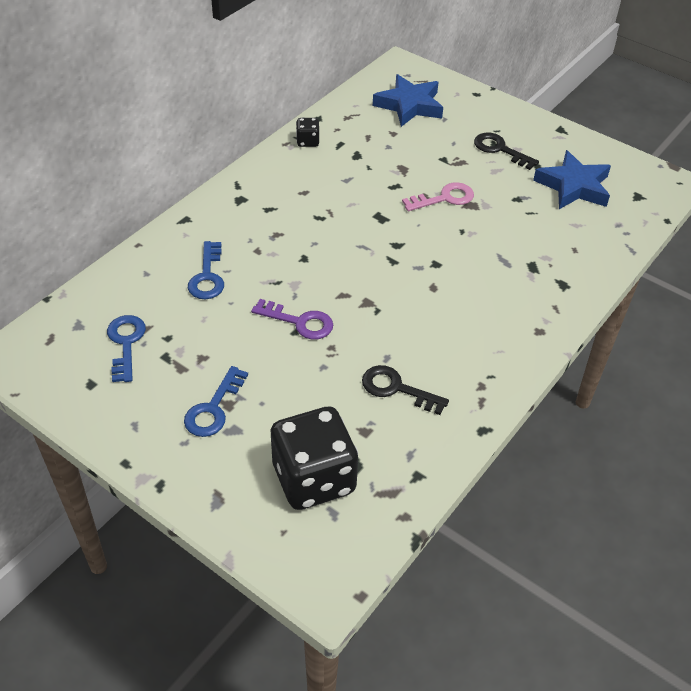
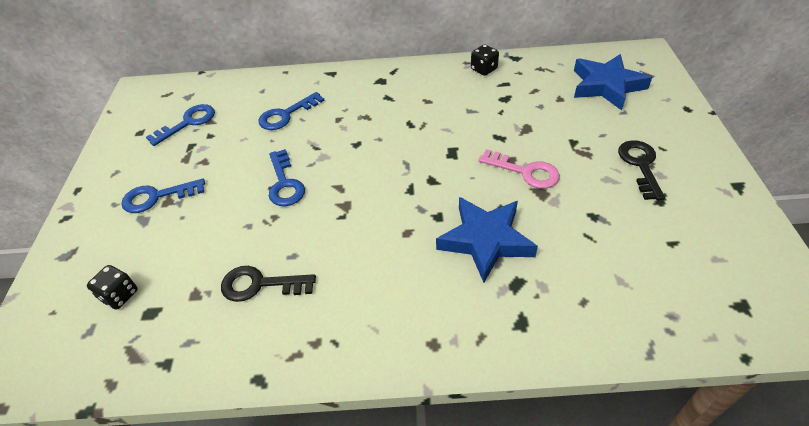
camera: 55 degrees right, 0 degrees up
(299, 322) = (285, 183): purple key -> blue key
(314, 479) = (119, 295): black dice -> black dice, size x0.43
(397, 389) = (260, 285): black key -> black key turned 75 degrees counterclockwise
(574, 186) = (673, 245): blue star -> blue star (485, 241)

